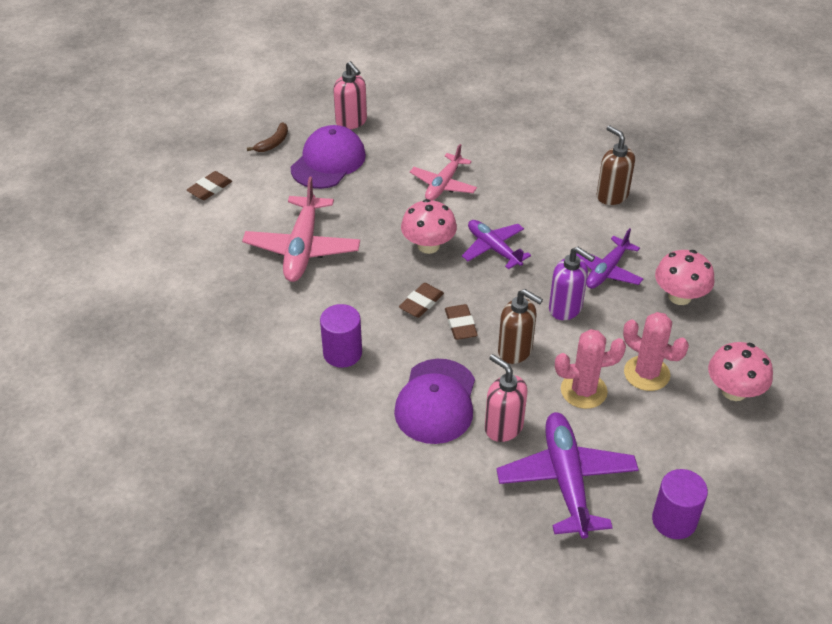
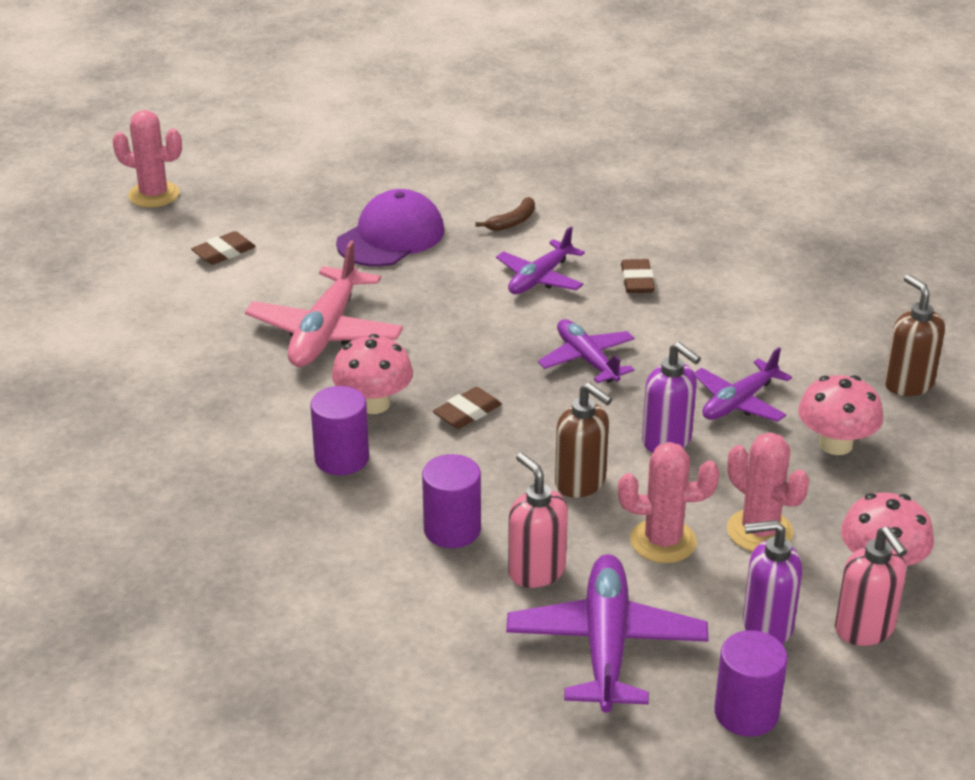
camera: 10 degrees right, 10 degrees down
(144, 144) = (154, 195): none -> pink cactus
(273, 143) = (324, 209): brown banana -> brown banana (512, 222)
(351, 122) = (436, 194): pink soap dispenser -> pink soap dispenser (864, 629)
(428, 245) = (497, 347): pink mushroom -> pink mushroom (374, 404)
(436, 401) = (452, 530): purple cap -> purple cylinder
(443, 184) = (539, 278): pink plane -> purple plane
(460, 325) = (514, 444): brown eraser -> brown eraser (637, 280)
(612, 195) = (773, 314): brown soap dispenser -> brown soap dispenser (908, 384)
(670, 449) = (766, 626): none -> purple soap dispenser

